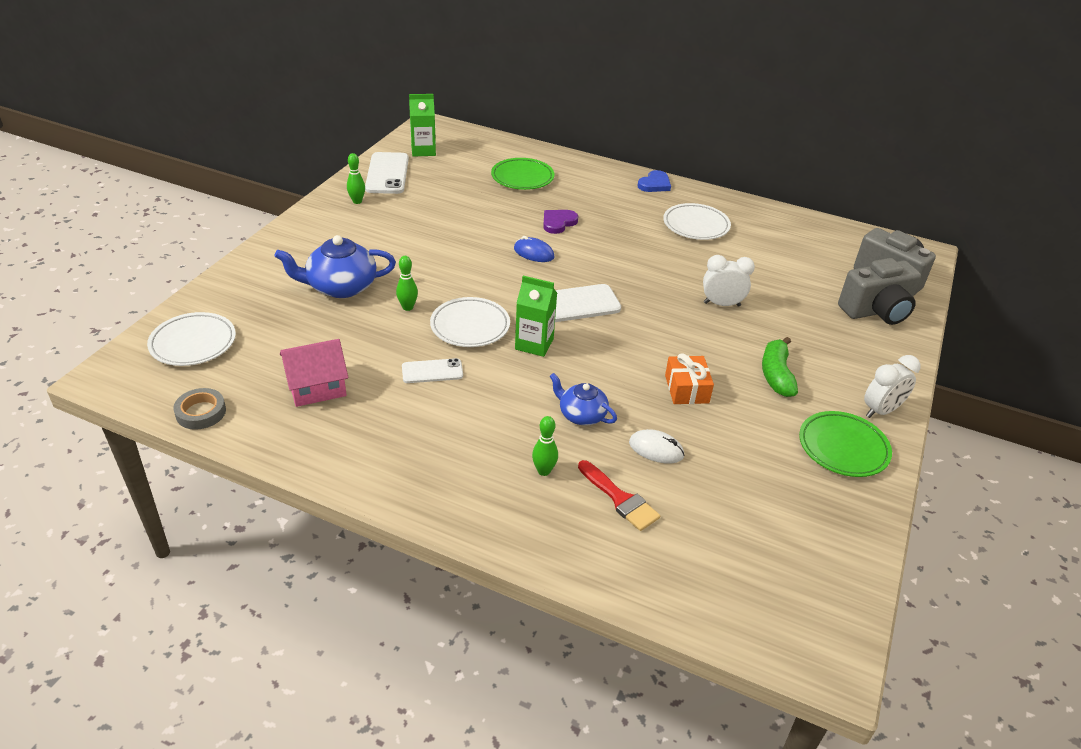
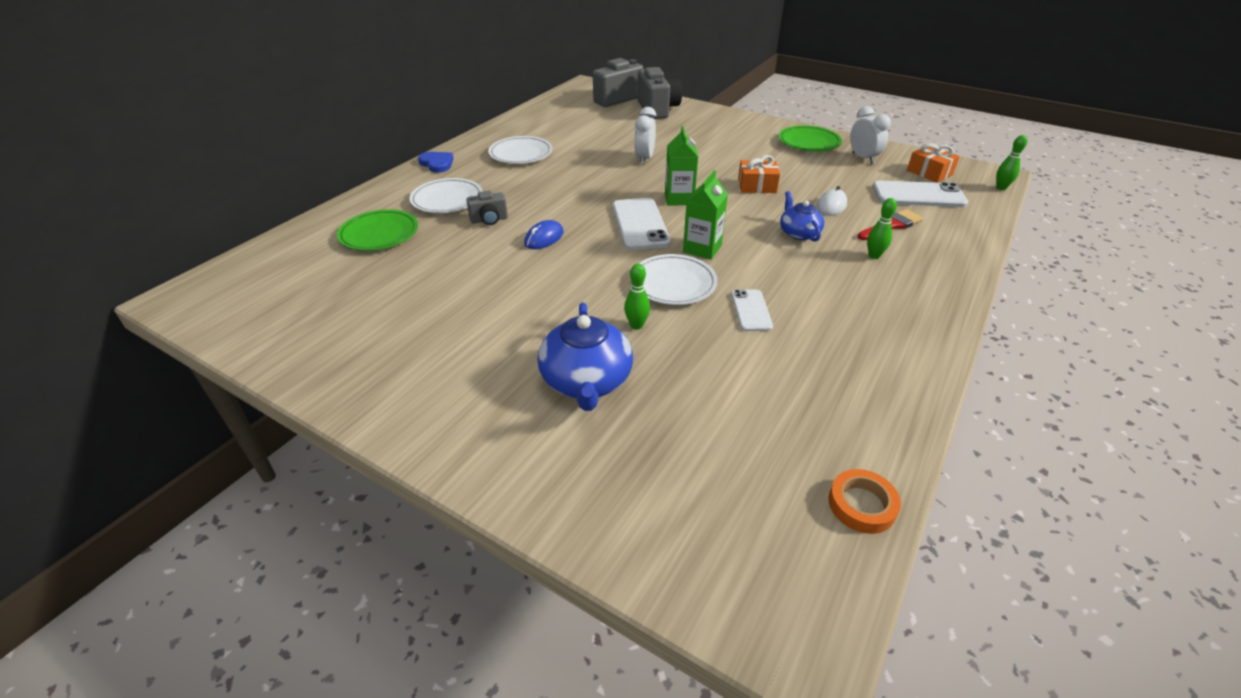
camera: 80 degrees left, 0 degrees up
(193, 343) = (713, 534): white plate -> white plate (447, 200)
(201, 412) = (862, 505): grey tape -> orange tape
(317, 387) = (790, 396): pink house -> none
(357, 201) = (367, 369): green bowling pin -> green bowling pin (1001, 188)
(387, 174) = (301, 340): white phone -> white phone (918, 195)
(423, 150) = (254, 306): green carton -> green carton (679, 199)
(558, 223) = (489, 220): purple heart -> grey camera
(581, 414) = (798, 233): blue teapot -> blue teapot turned 120 degrees clockwise
(776, 375) = (734, 152): green banana -> none
(800, 572) = (929, 172): none -> orange gift
(881, 411) = (768, 126): white clock -> white clock (863, 158)

